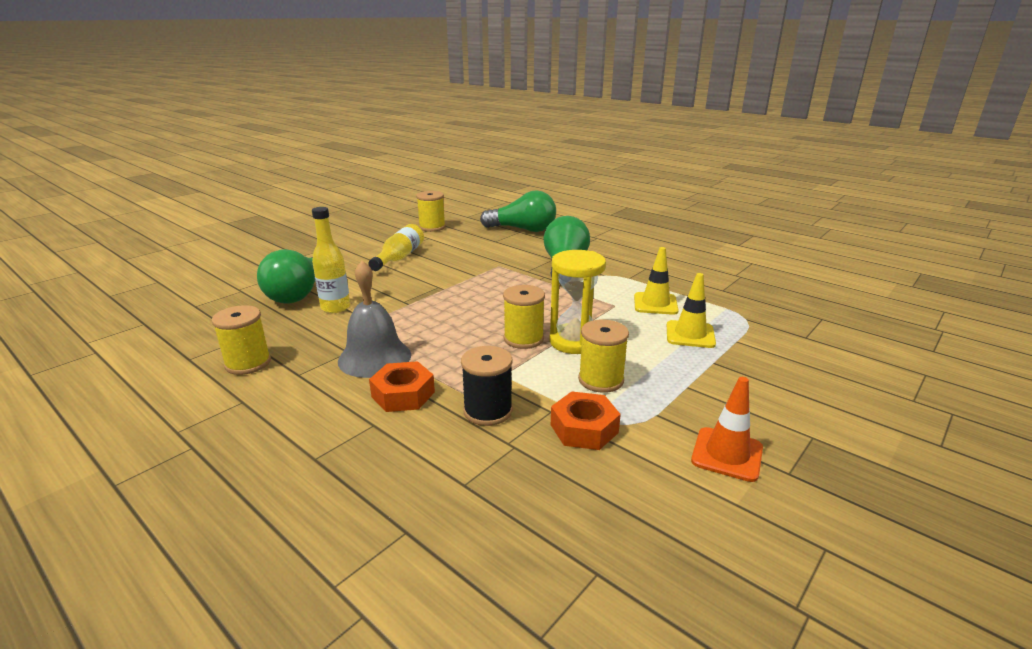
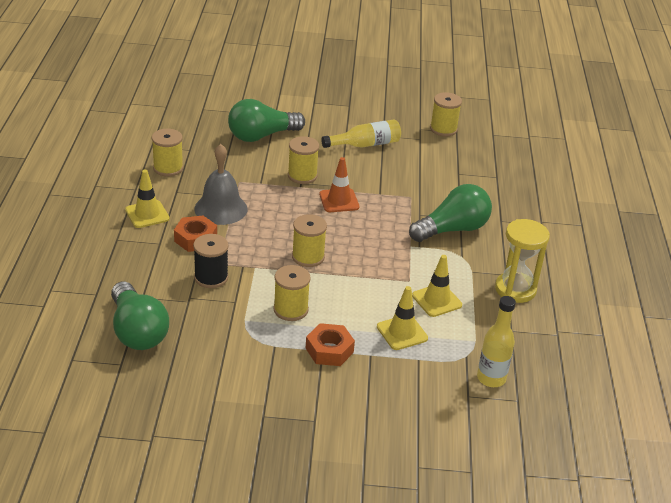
camera: 50 degrees right, 10 degrees up
(304, 412) = (147, 214): none -> yellow traffic cone
(335, 307) = (260, 160): yellow bottle -> yellow bottle (491, 378)
(395, 297) = (302, 176): none -> yellow spool
(523, 229) = (503, 177): green light bulb -> green light bulb (137, 331)
(574, 341) = (329, 280): yellow hourglass -> yellow hourglass (515, 289)
(584, 428) = (230, 321): orange nut -> orange nut (329, 350)
(727, 454) = (258, 386): orange traffic cone -> orange traffic cone (339, 201)

